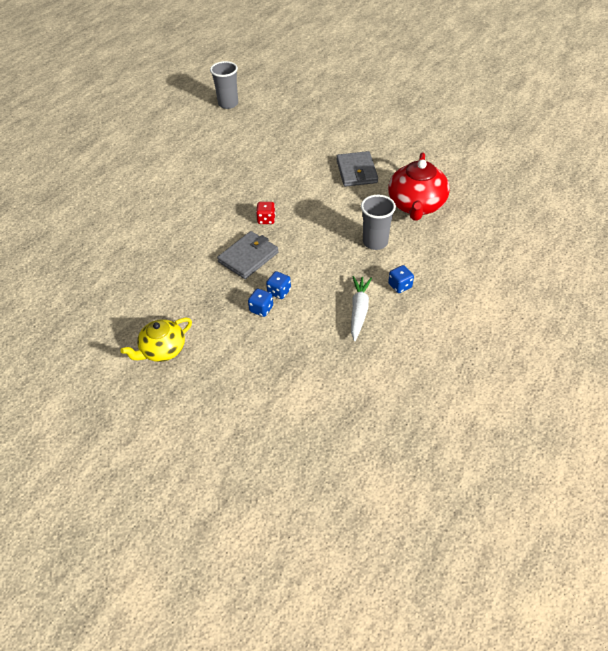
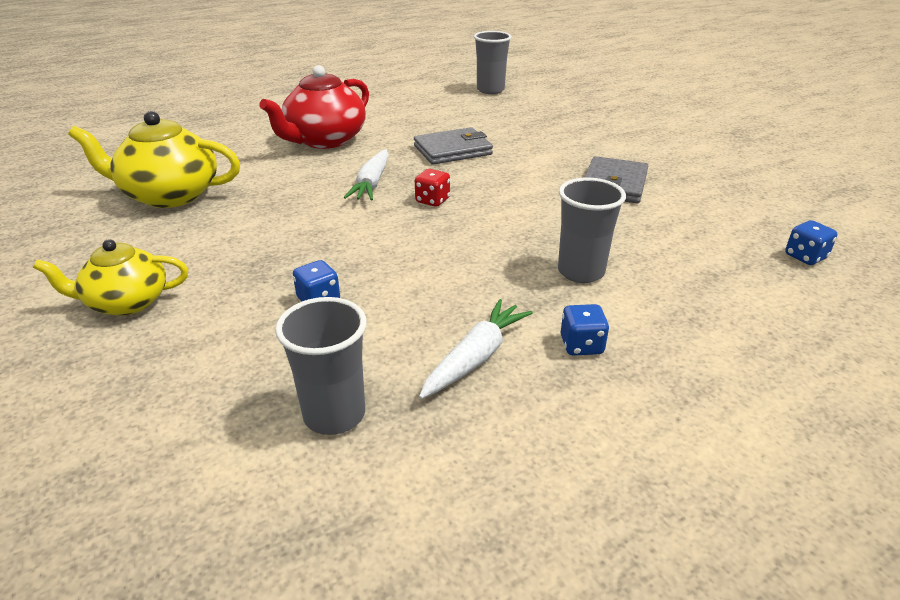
camera: 25 degrees right, 15 degrees down
(103, 272) = (169, 195): none -> yellow teapot
(220, 218) = (372, 183): none -> white carrot
(248, 257) = (365, 233): grey wallet -> grey wallet (452, 150)
(279, 292) = (367, 287): blue dice -> blue dice (805, 257)
(320, 363) = (334, 415): none -> grey cup
(416, 205) = (689, 245): red teapot -> red teapot (324, 140)

